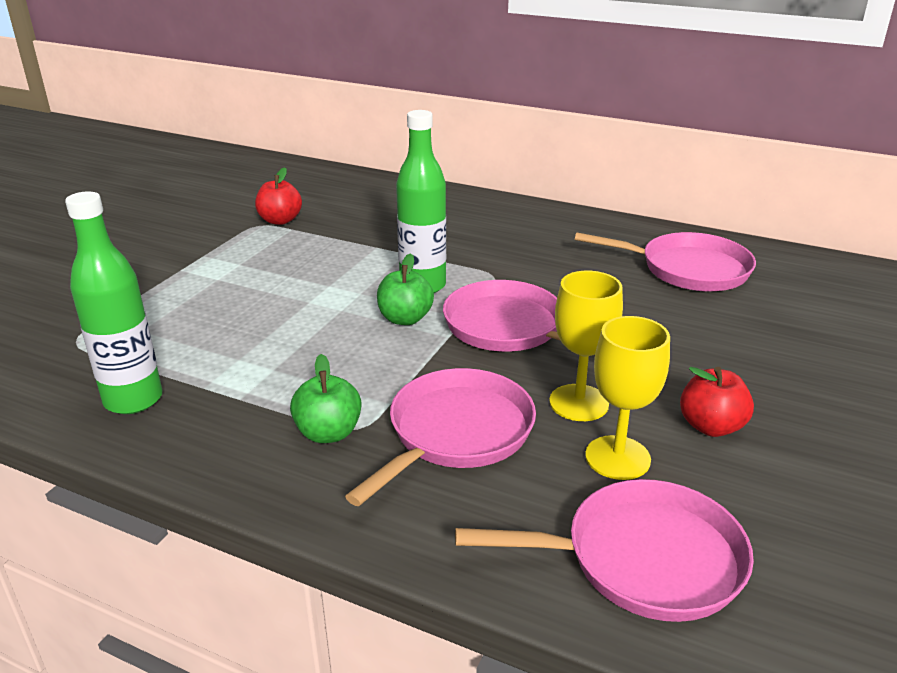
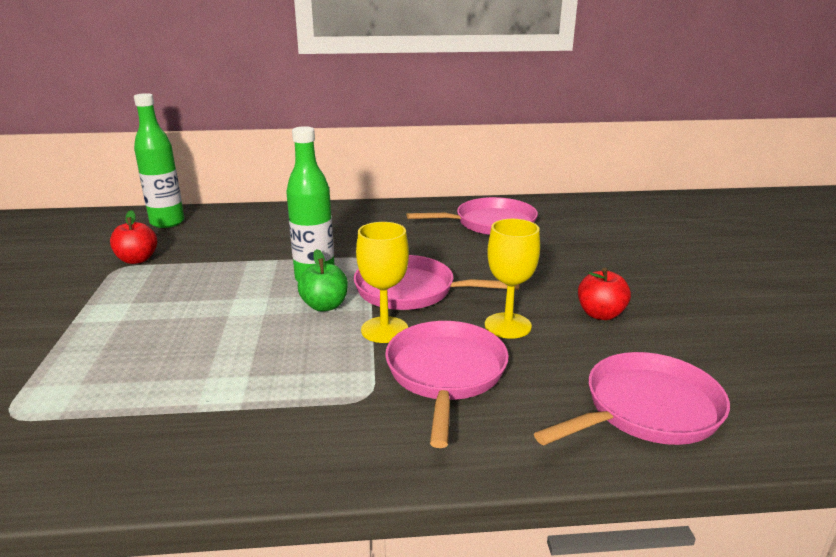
camera: 30 degrees left, 5 degrees down
(133, 400) = (131, 445): green bottle -> green bottle (167, 222)
(328, 433) = (346, 408): green apple -> none
(617, 458) = (567, 352): yellow goblet -> yellow goblet (384, 330)

